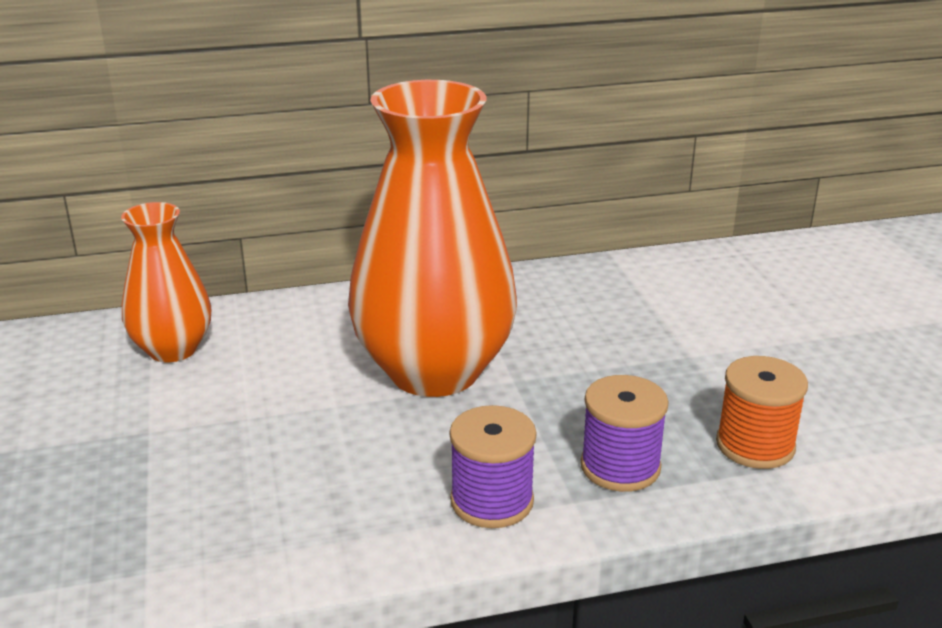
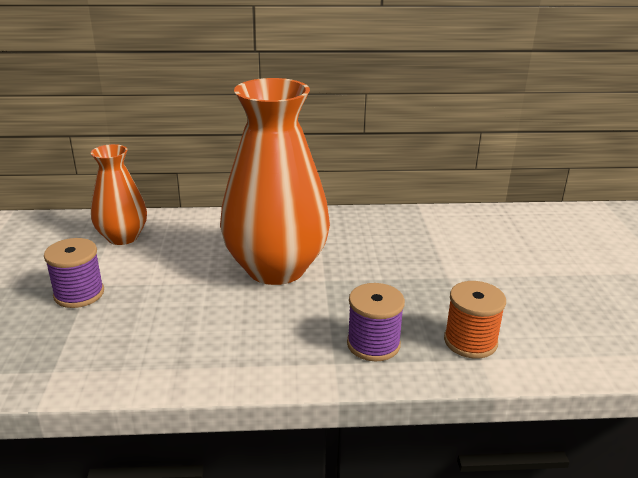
camera: 10 degrees right, 0 degrees up
(492, 501) = (281, 355): purple spool -> purple spool (79, 294)

